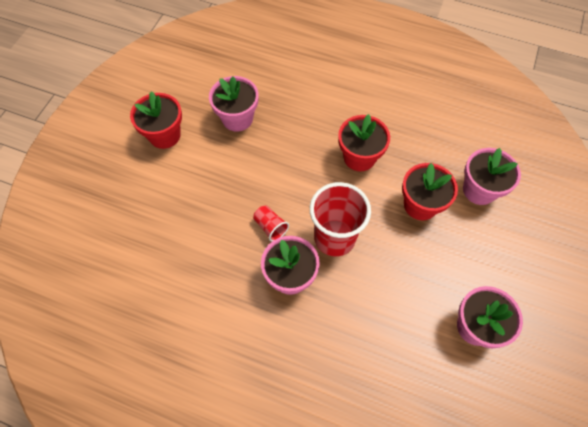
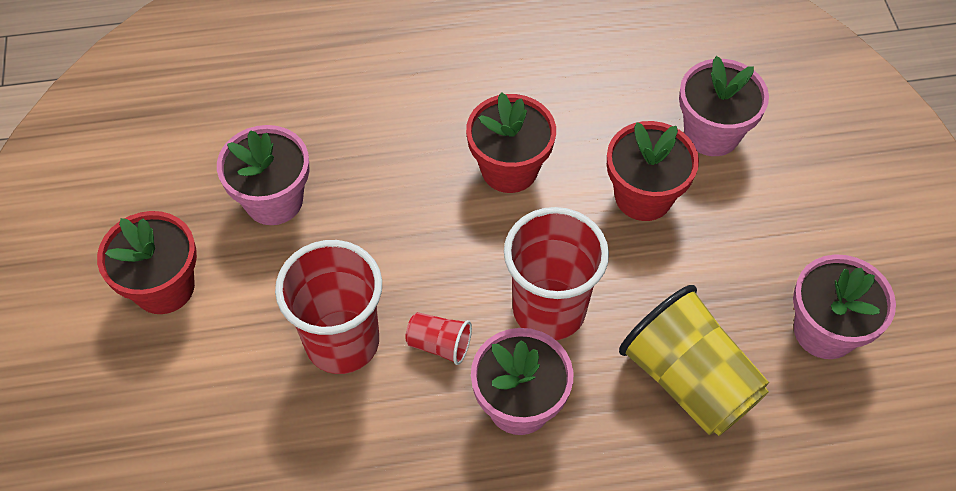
camera: 30 degrees left, 5 degrees down
(226, 201) = (342, 342): none -> red cup
(384, 312) = (688, 380): none -> yellow cup

